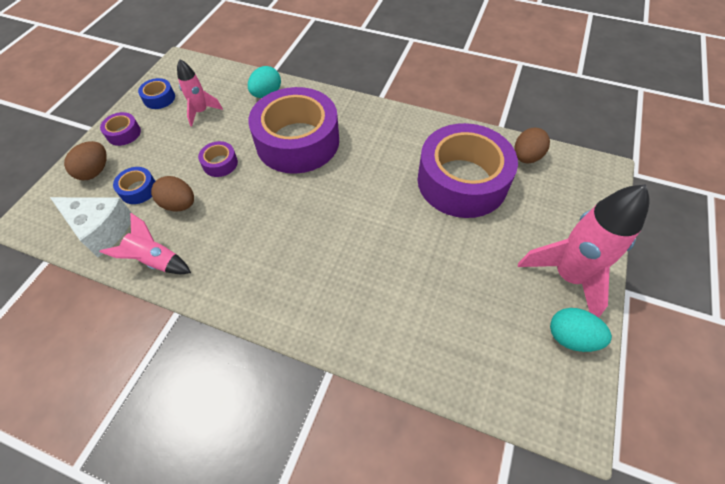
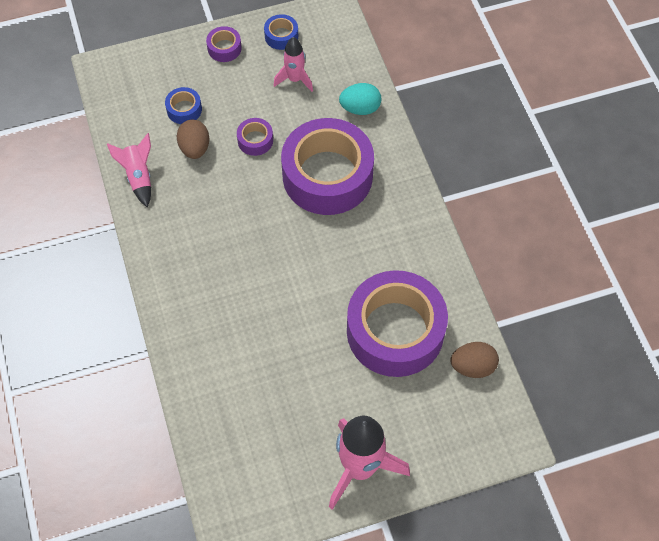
camera: 50 degrees right, 5 degrees up
(95, 171) = (175, 66): brown egg -> none
(102, 230) = (133, 120): white cheese -> none
(571, 337) = (301, 498): turquoise egg -> none

